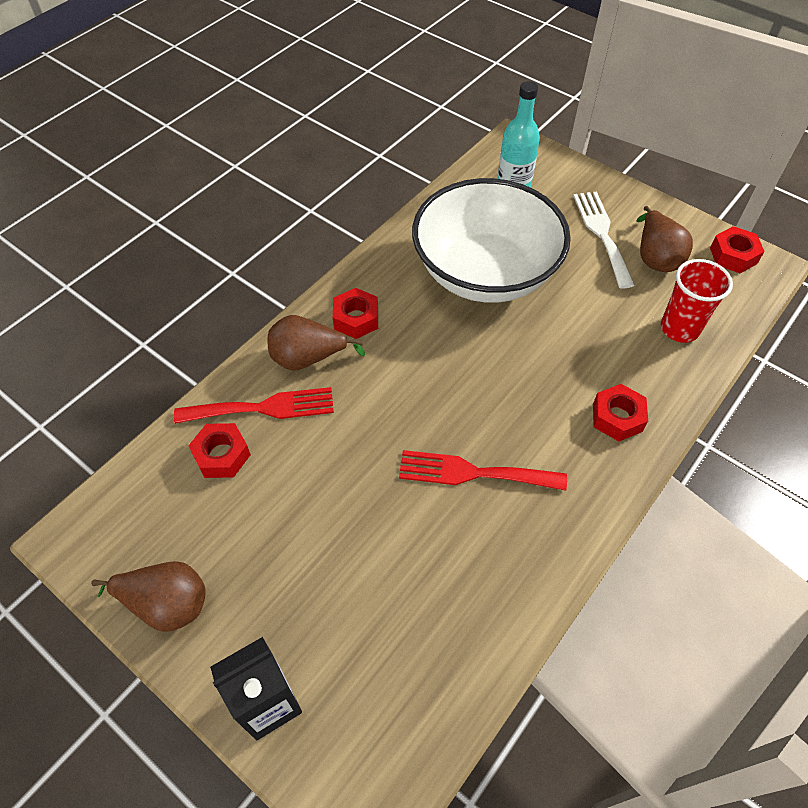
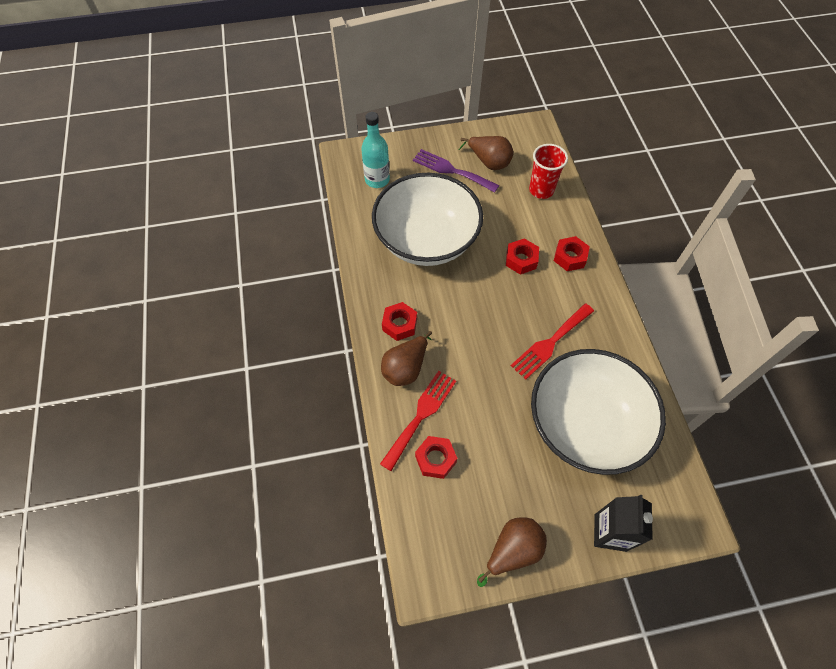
camera: 50 degrees left, 5 degrees up
(395, 582) = (585, 425): none -> white bowl
(602, 234) = (451, 170): white fork -> purple fork
(733, 255) = (518, 132): red nut -> red nut (521, 260)

